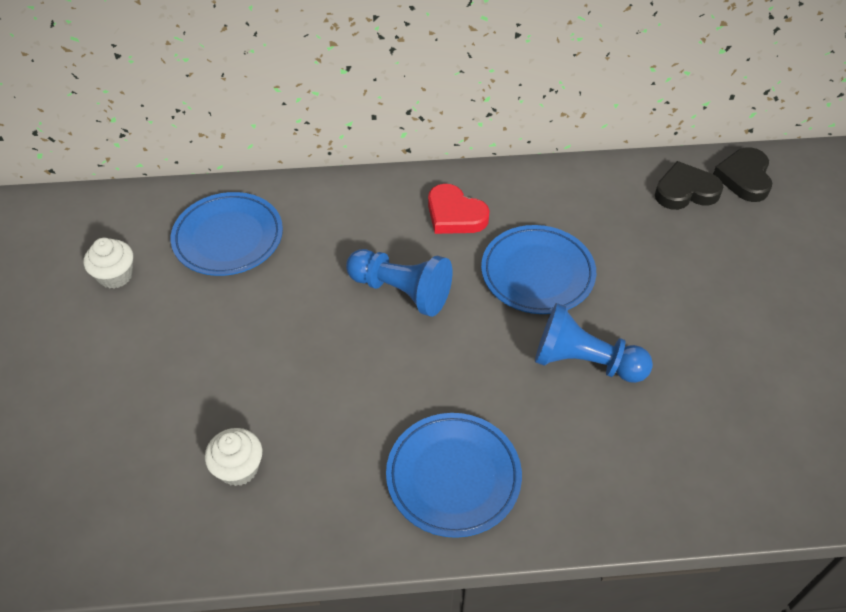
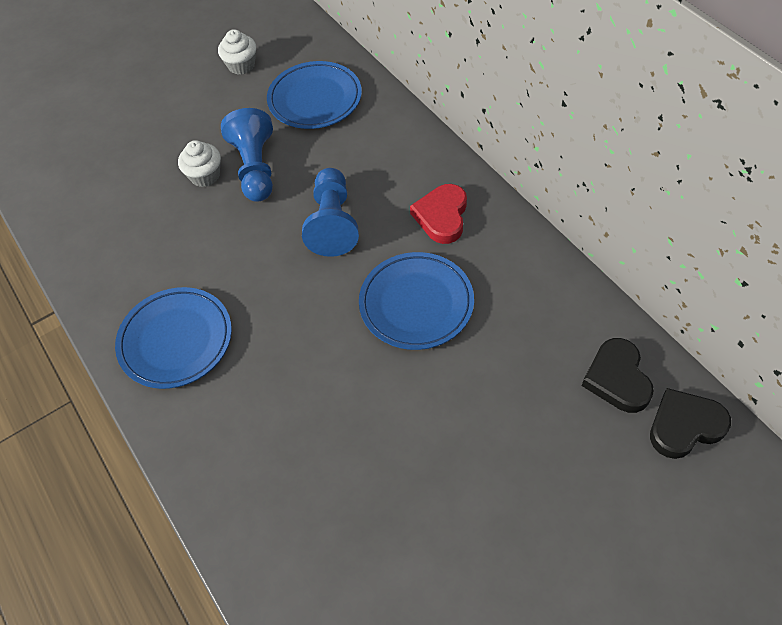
camera: 65 degrees right, 5 degrees up
(238, 468) = (122, 215): white cupcake -> white cupcake (205, 176)
(584, 362) = (339, 381): blue pawn -> blue pawn (255, 168)
(685, 191) = (617, 378): black heart -> black heart turned 150 degrees counterclockwise

